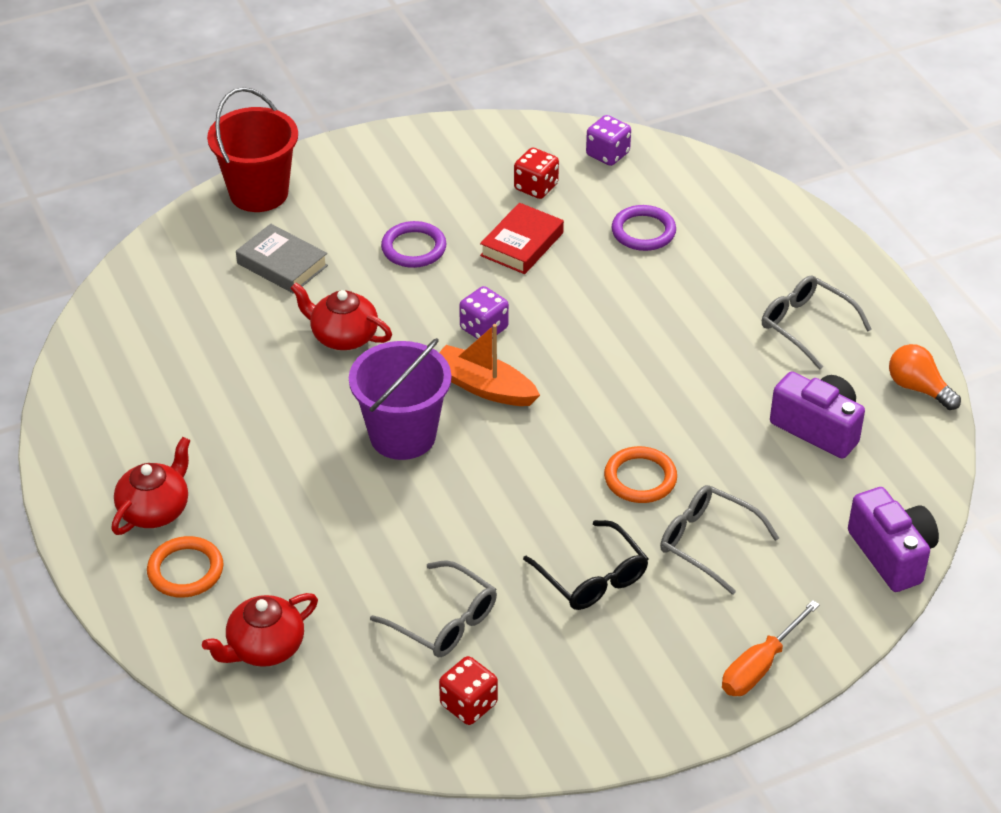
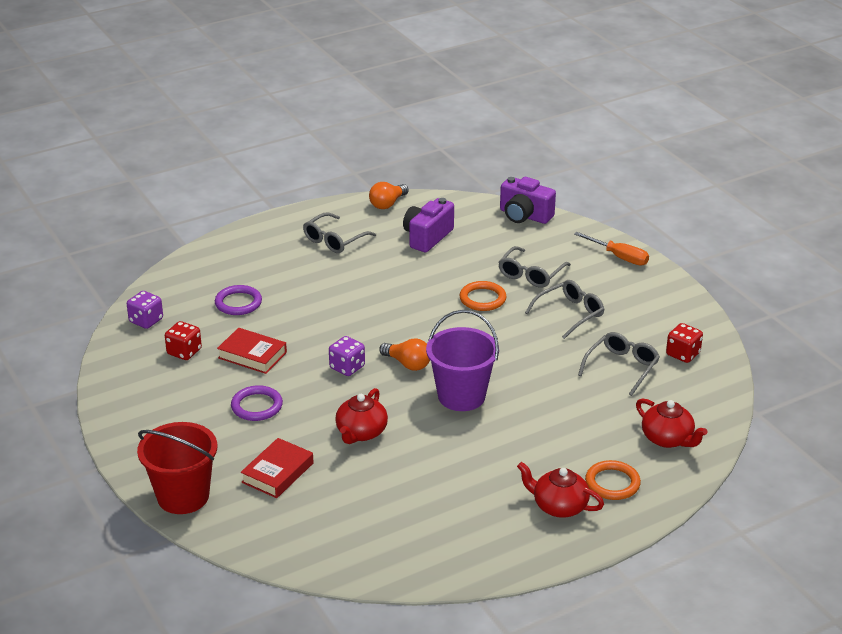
camera: 95 degrees left, 10 degrees down
(282, 264) = (278, 473): grey book -> red book
(484, 387) = (407, 364): orange boat -> orange light bulb
(592, 577) = (570, 314): black glasses -> grey glasses
(892, 554) = (524, 216): purple camera -> purple camera turned 120 degrees counterclockwise

